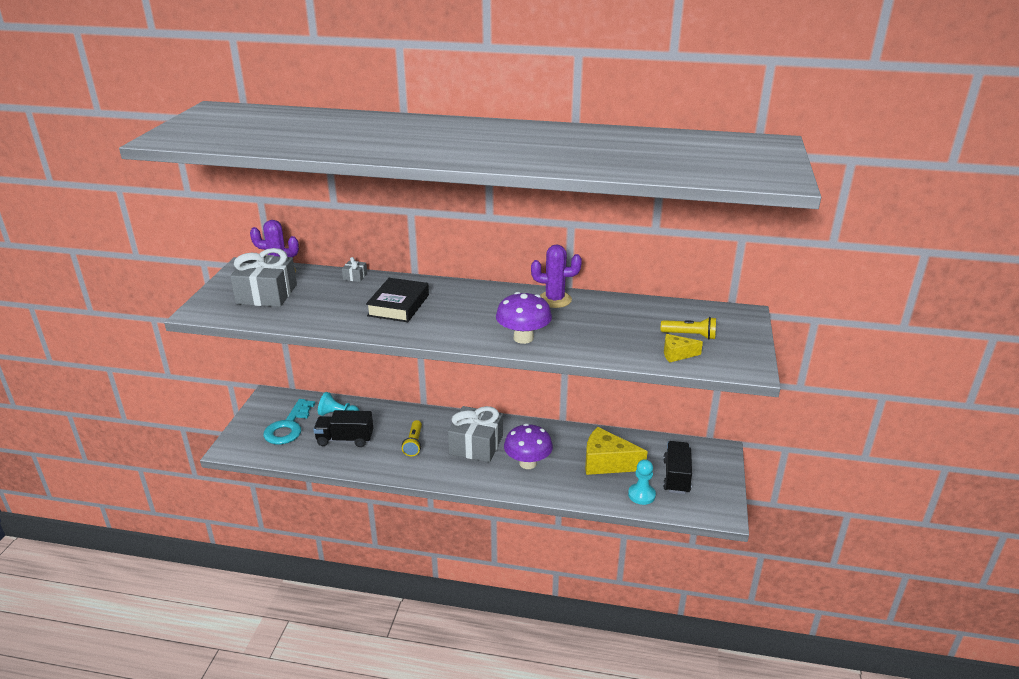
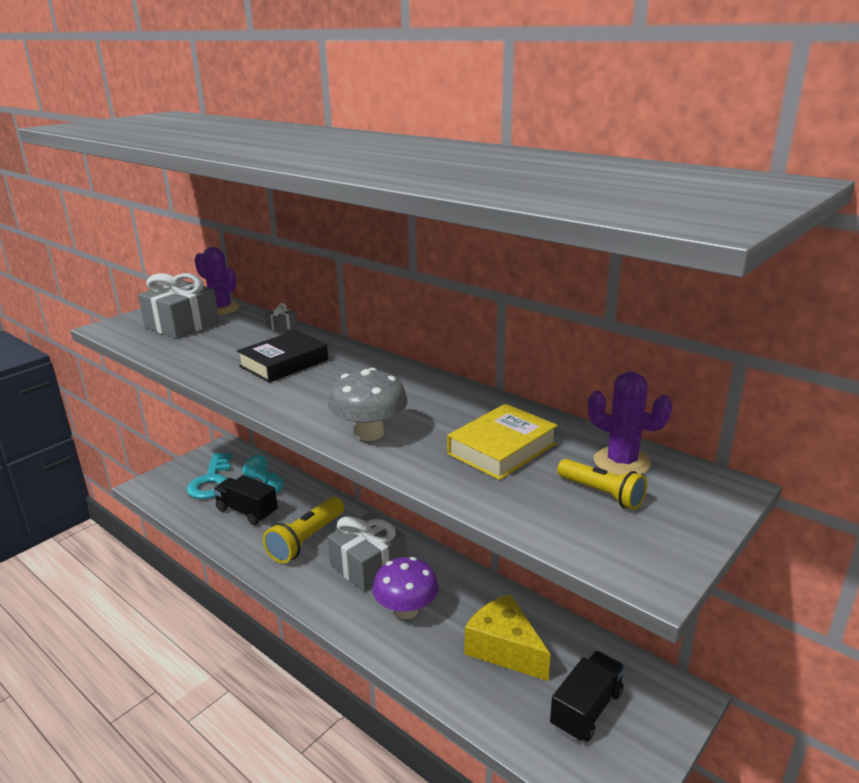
camera: 30 degrees right, 5 degrees down
(288, 427) = (211, 481): turquoise key -> turquoise key turned 45 degrees counterclockwise
(413, 444) = (306, 540): yellow flashlight -> yellow flashlight, size x1.66
(523, 338) = (369, 433): purple mushroom -> grey mushroom
(554, 300) = (463, 399): purple cactus -> purple cactus (621, 462)
(612, 325) = (502, 449): none -> yellow book
(641, 495) = (515, 715): turquoise pawn -> none
(677, 354) = (551, 515): yellow cheese -> none

